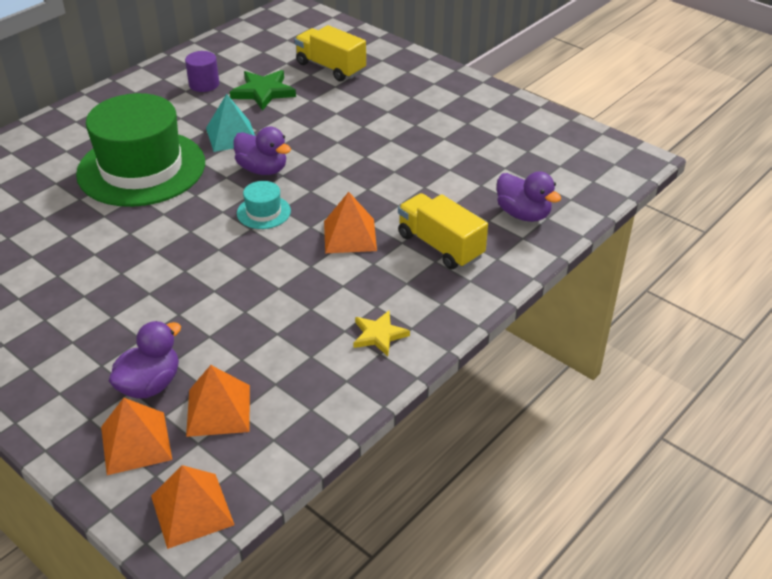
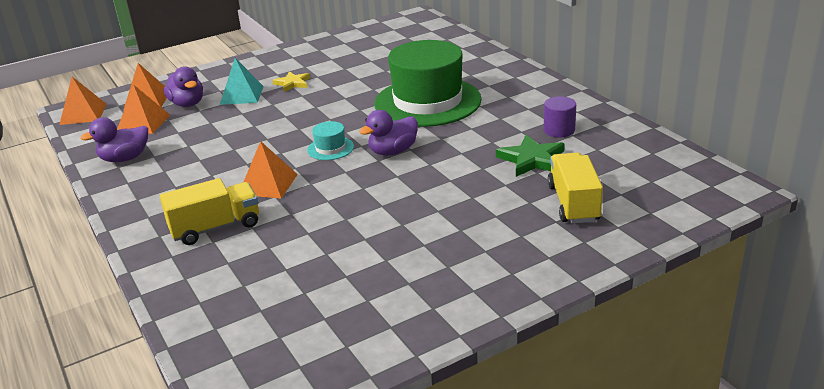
camera: 110 degrees right, 10 degrees down
(231, 136) = (457, 140): turquoise pyramid -> turquoise pyramid (242, 95)
(330, 68) = (573, 203): yellow truck -> yellow truck turned 60 degrees counterclockwise
(379, 335) = (144, 184): yellow star -> yellow star (292, 83)
(523, 214) = (218, 287): purple duck -> purple duck (125, 158)

